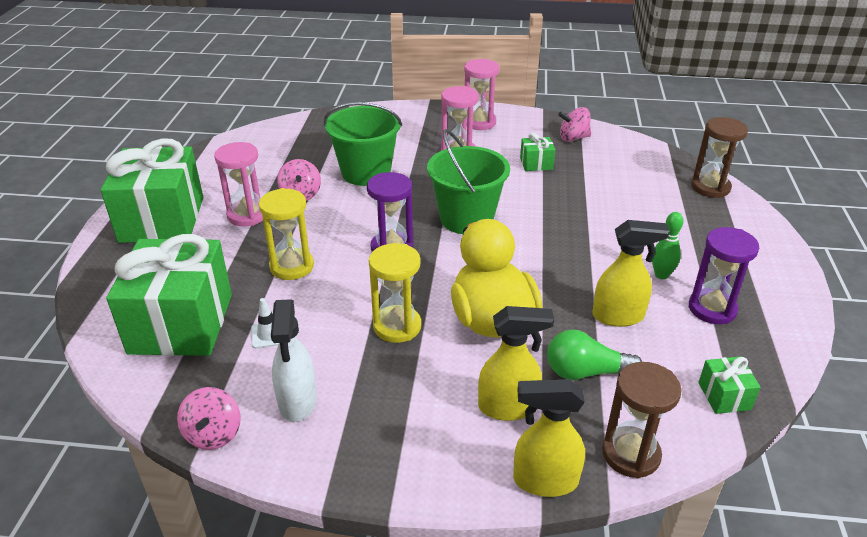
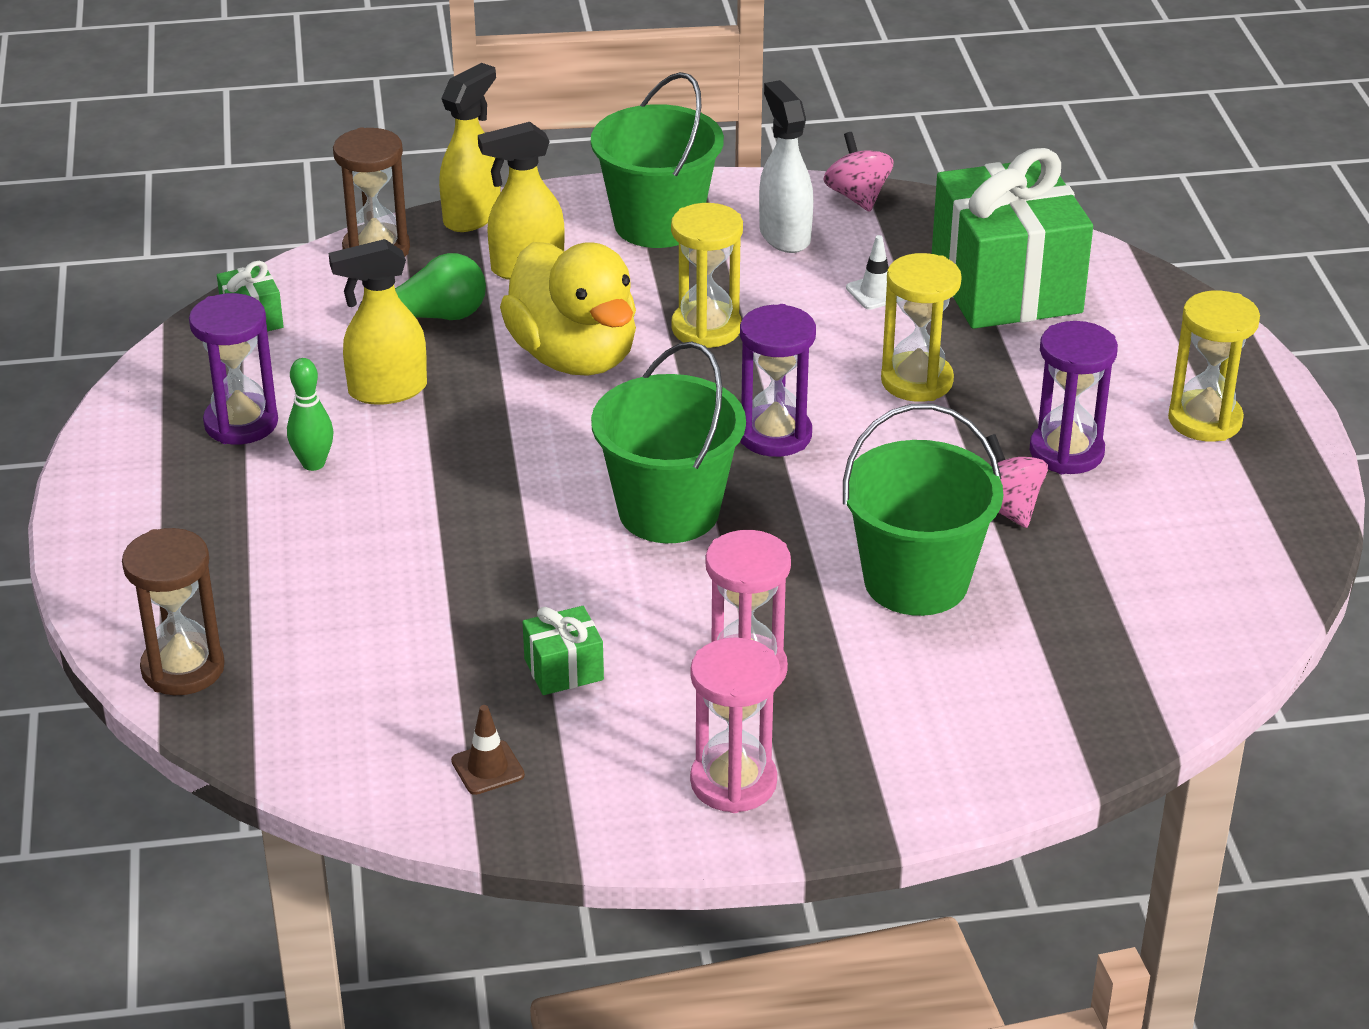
camera: 165 degrees right, 0 degrees up
(162, 219) = (1205, 420): green gift -> yellow hourglass
(247, 215) = (1066, 452): pink hourglass -> purple hourglass
(389, 436) = (657, 224): none -> green bucket
(544, 481) = (472, 216): yellow spray bottle -> yellow spray bottle turned 45 degrees counterclockwise
(573, 138) = (487, 768): pink spinning top -> brown traffic cone

